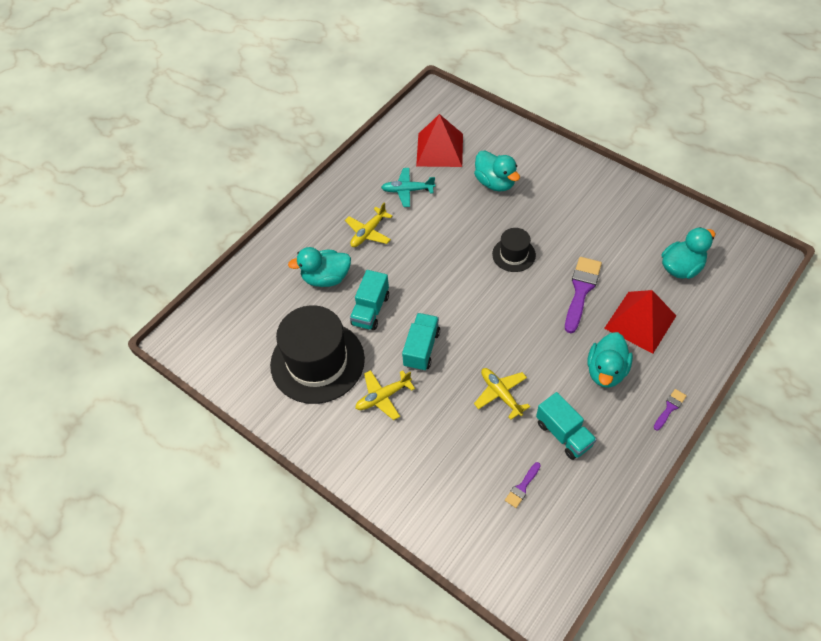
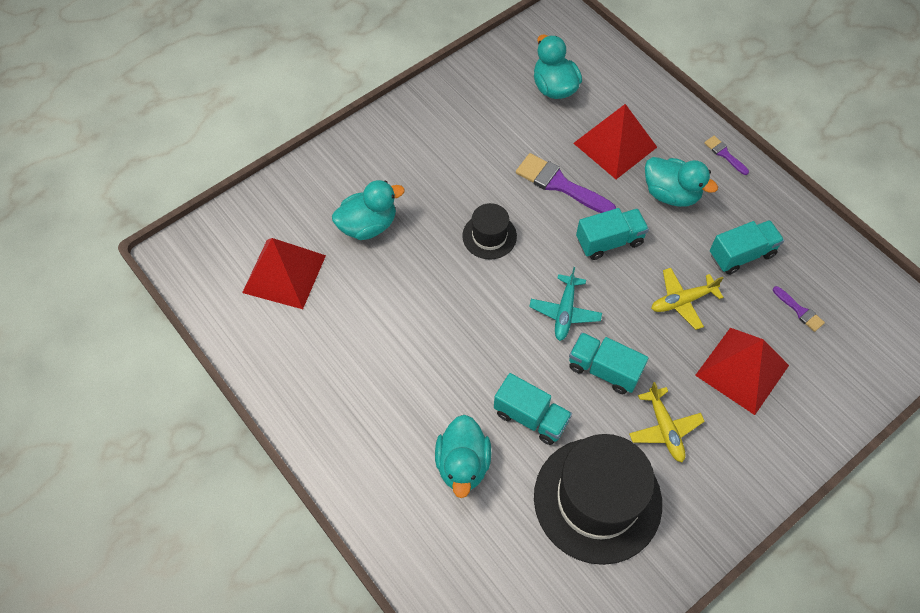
camera: 80 degrees left, 5 degrees up
(368, 232) = (400, 394): yellow plane -> none
(407, 190) = (342, 329): turquoise plane -> turquoise plane (565, 312)
(450, 446) = (742, 370): none -> red pyramid
(539, 333) = (609, 241): none -> turquoise truck

